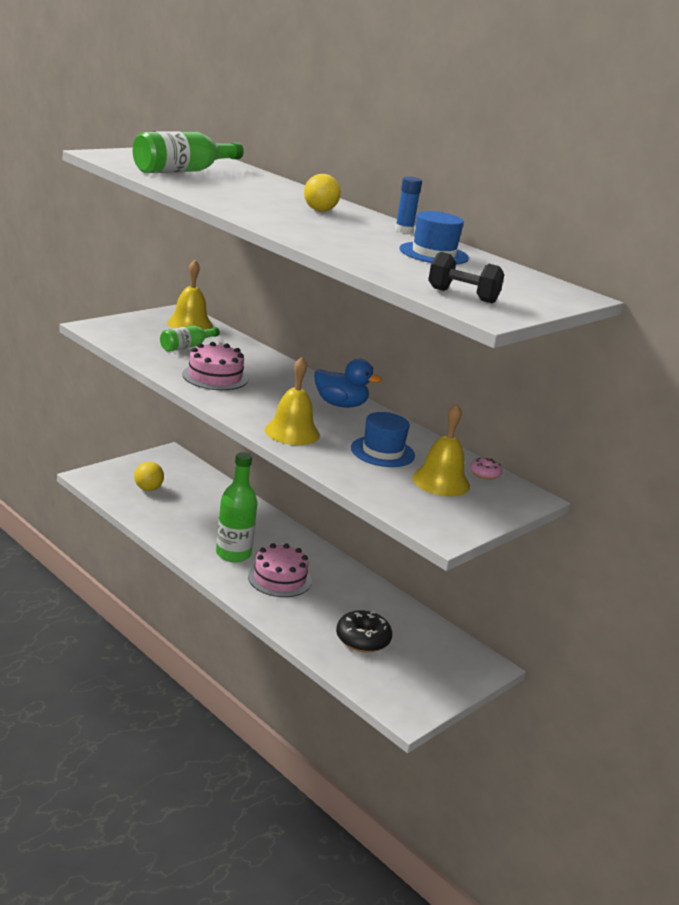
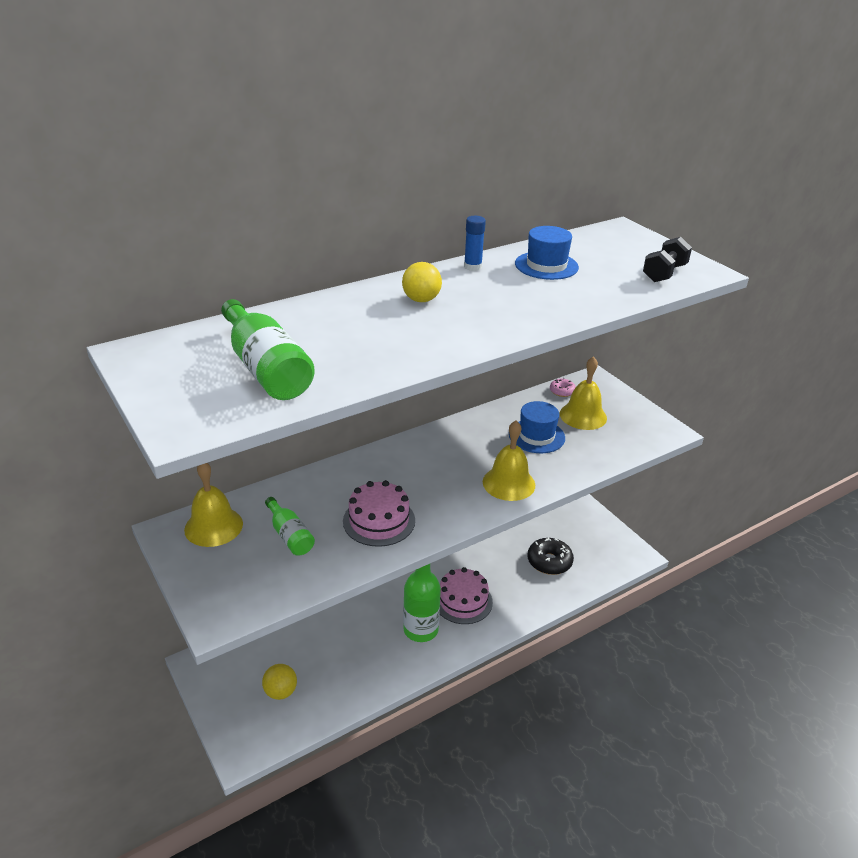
camera: 75 degrees left, 10 degrees up
(340, 404) = (440, 444): blue duck -> none

